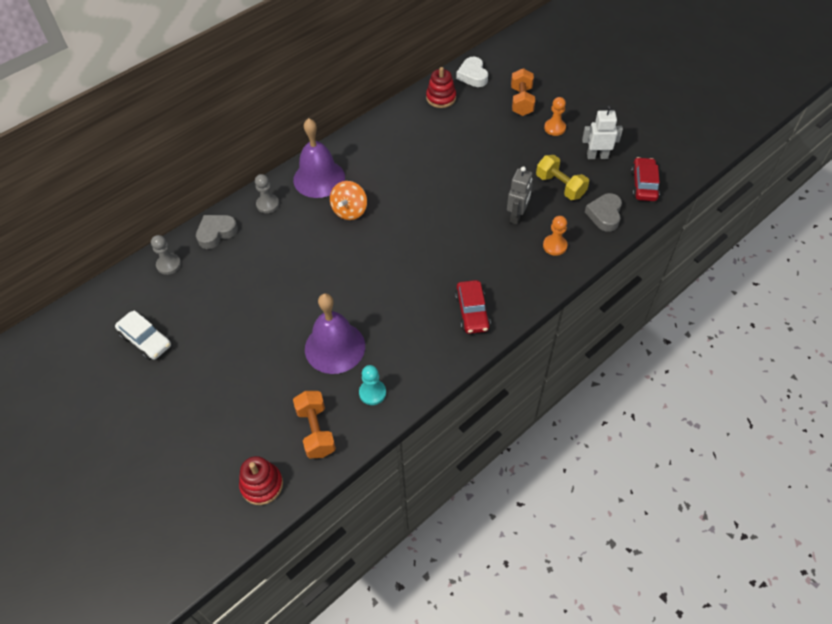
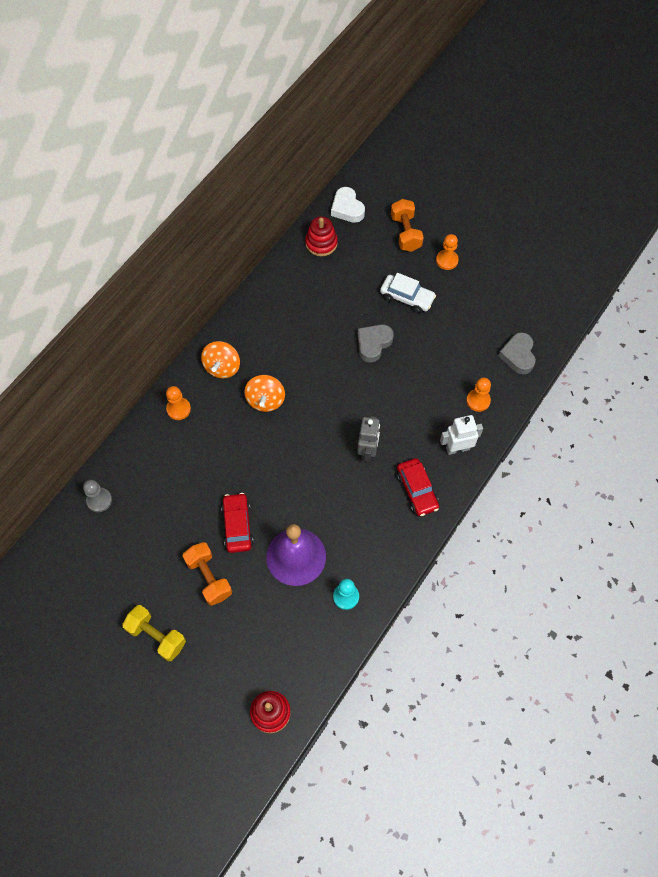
camera: 15 degrees left, 10 degrees up
(146, 340) = (106, 589): white car -> white car (407, 297)
(216, 233) = (136, 454): grey heart -> grey heart (373, 344)
(268, 204) = (178, 409): grey pawn -> orange pawn
(316, 431) = (304, 647): orange dumbbell -> orange dumbbell (209, 577)
(319, 178) = (222, 367): purple bell -> orange spinning top
(517, 216) = (434, 373): grey robot -> grey robot (367, 451)
(560, 186) = (468, 330): yellow dumbbell -> yellow dumbbell (156, 636)
(597, 156) = (496, 287): white robot -> white robot (457, 448)
(643, 185) = (548, 313): red car -> red car (237, 526)

